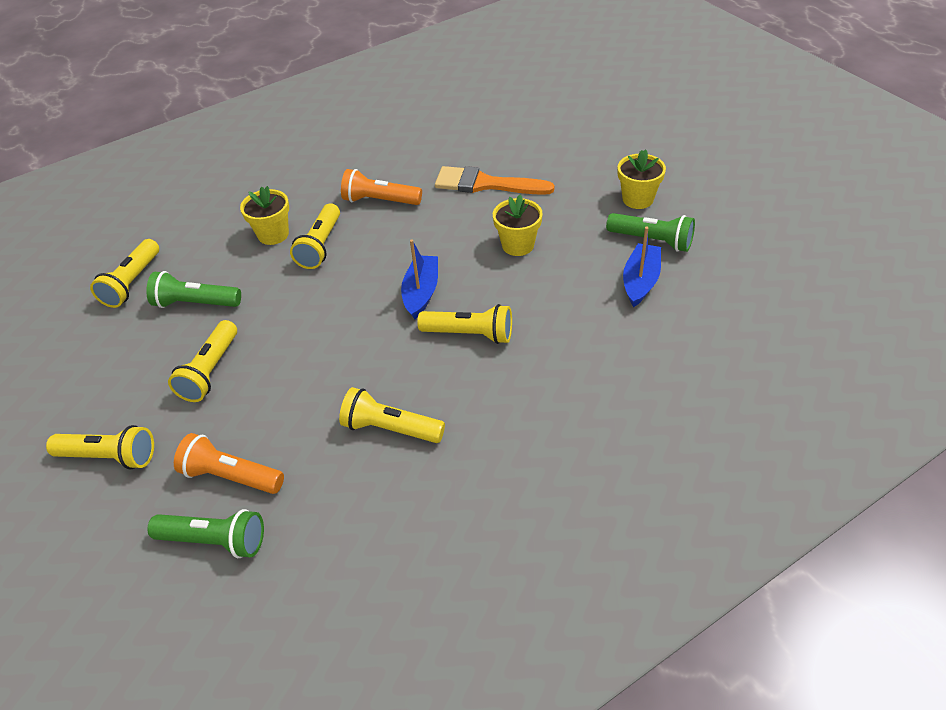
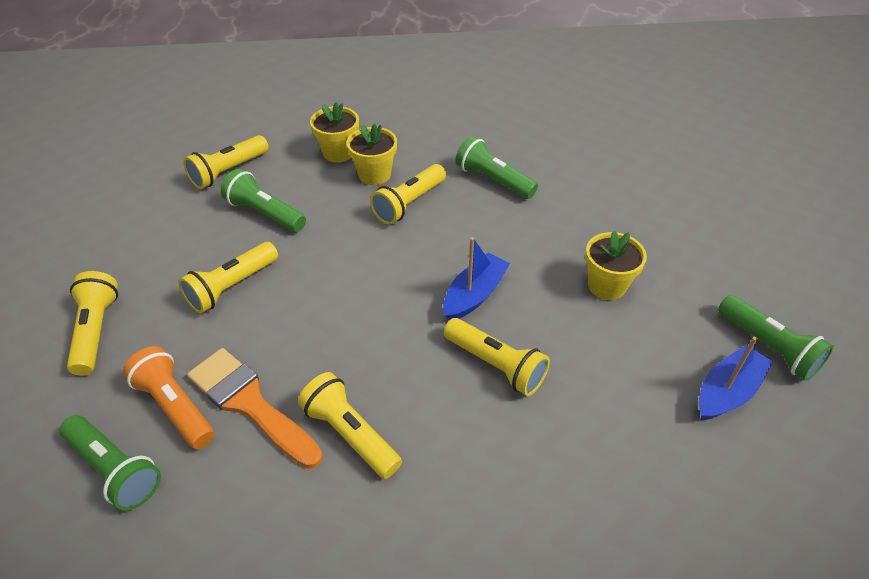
camera: 25 degrees right, 0 degrees up
(110, 456) = (96, 331): yellow flashlight -> yellow flashlight turned 135 degrees counterclockwise
(379, 201) = (493, 180): orange flashlight -> green flashlight
(485, 184) = (611, 204): orange brush -> orange brush (250, 403)
(637, 199) = (777, 289): yellow flower pot -> yellow flower pot (338, 153)

